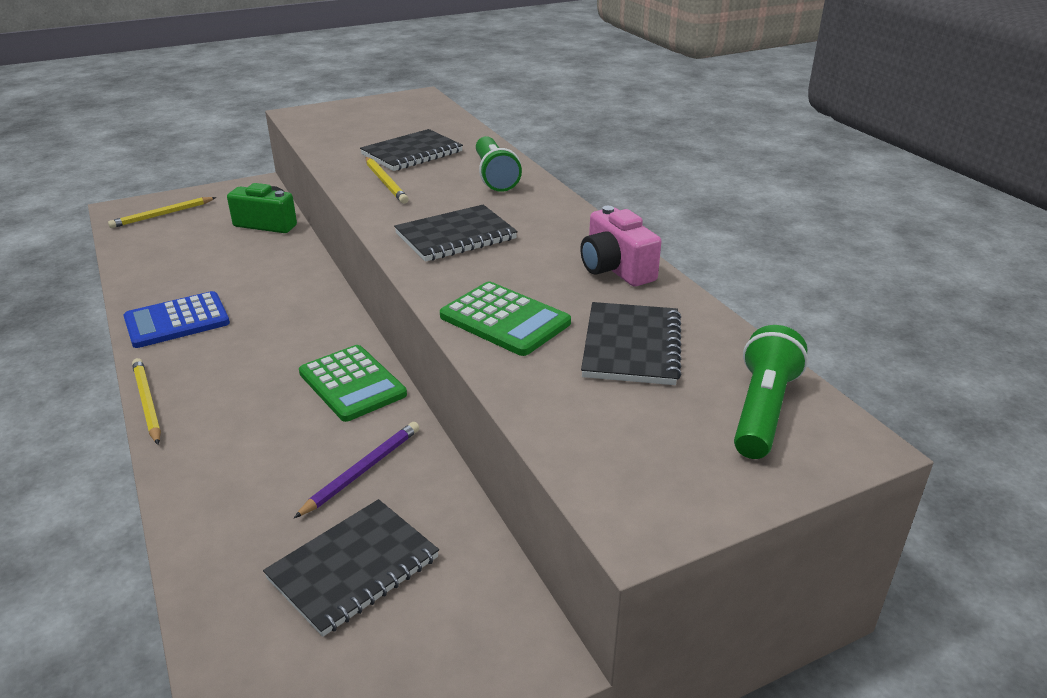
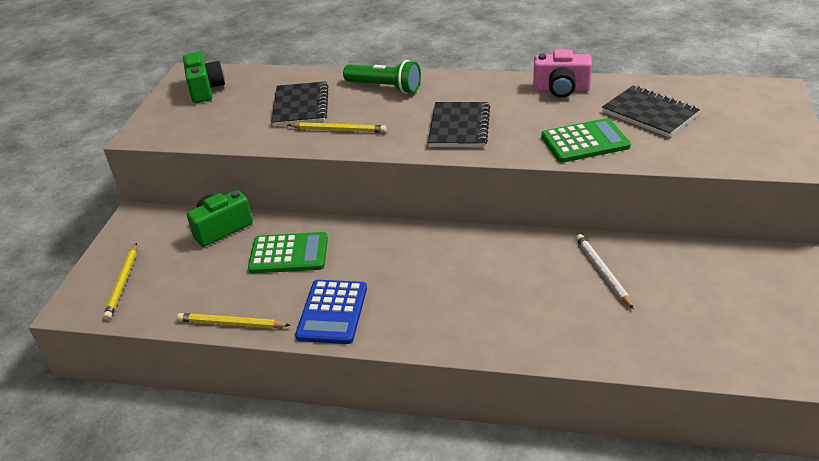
camera: 50 degrees left, 5 degrees up
(147, 403) = (439, 350): yellow pencil -> yellow pencil (232, 323)
(352, 384) = (504, 250): green calculator -> green calculator (289, 254)
(354, 568) = (690, 300): black notebook -> none
(362, 471) = (603, 272): purple pencil -> white pencil
(398, 110) = (205, 89): none -> green camera
(763, 410) = (736, 100): green flashlight -> none

